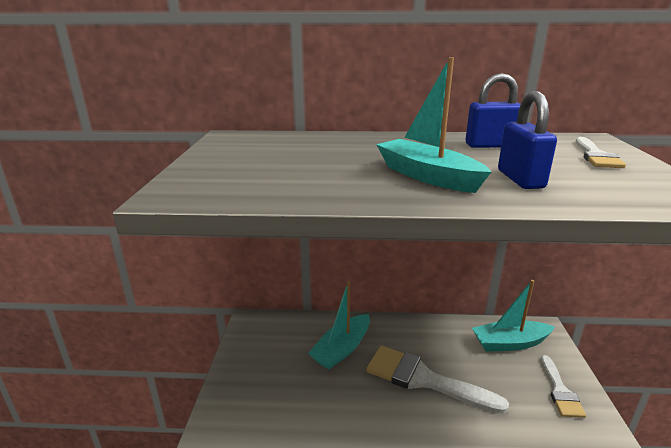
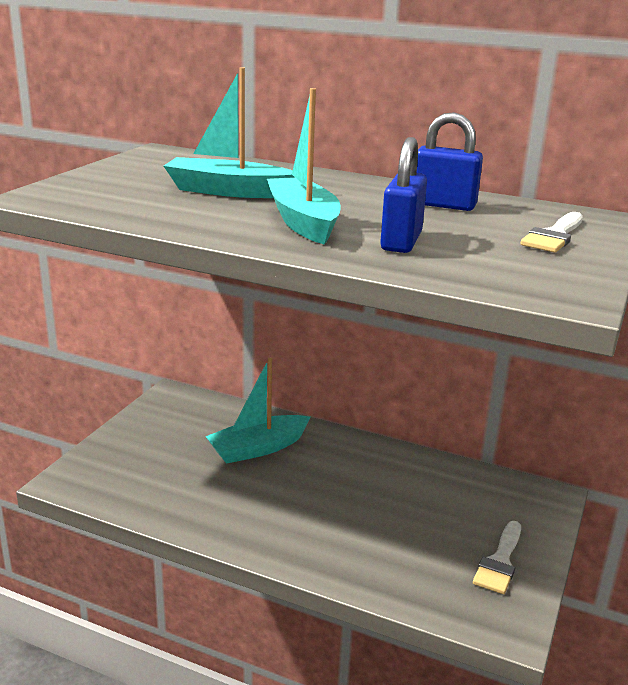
camera: 20 degrees right, 0 degrees up
(423, 379) = (331, 503): white brush -> none
(510, 343) = (483, 498): turquoise boat -> turquoise boat (228, 191)

